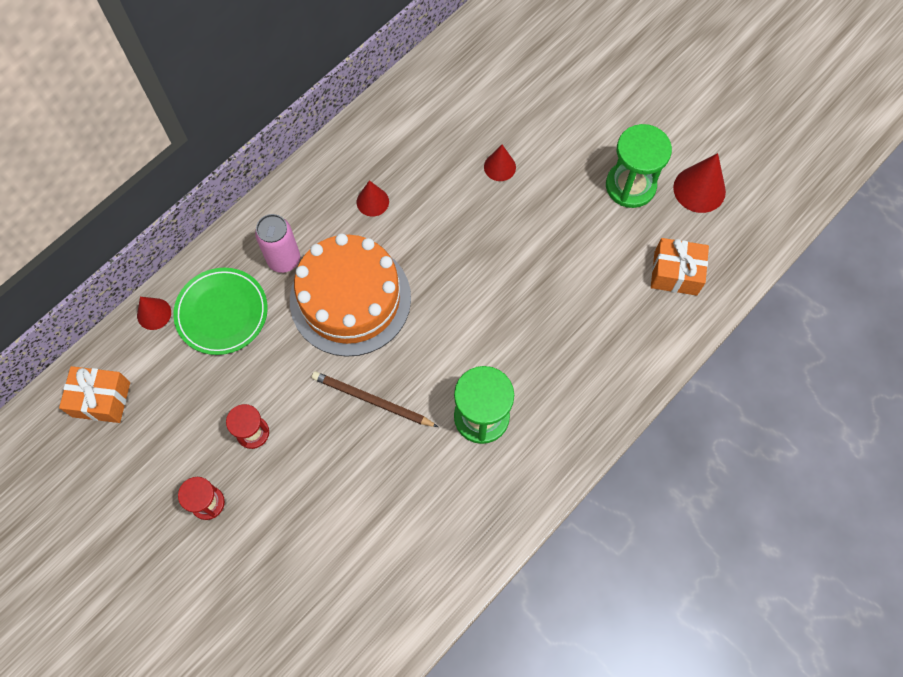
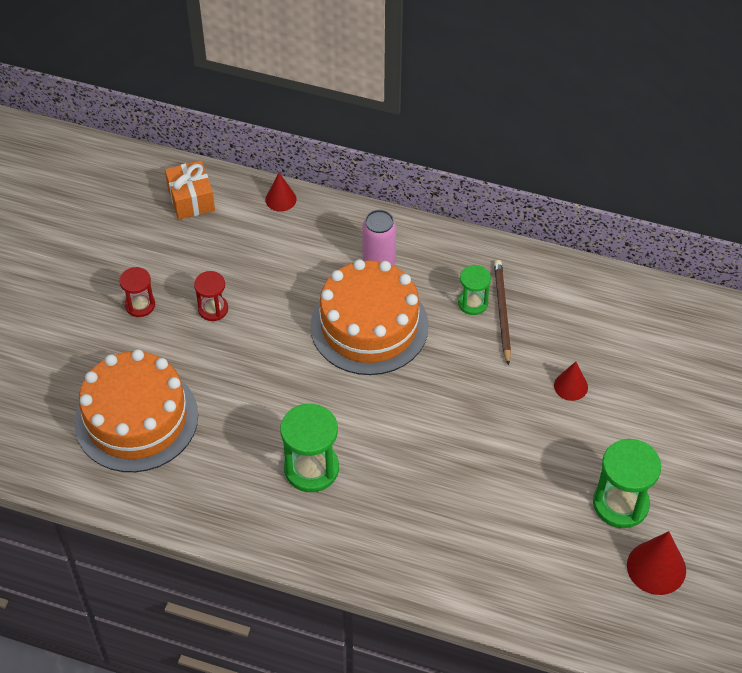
camera: 65 degrees right, 15 degrees down
(222, 313) = (306, 243): green plate -> none
(345, 559) = (136, 418): none -> orange cake
(372, 201) = (473, 303): red cone -> green hourglass
(372, 400) = (284, 380): brown pencil -> brown pencil (502, 312)
(675, 273) = (547, 578): orange gift -> none

